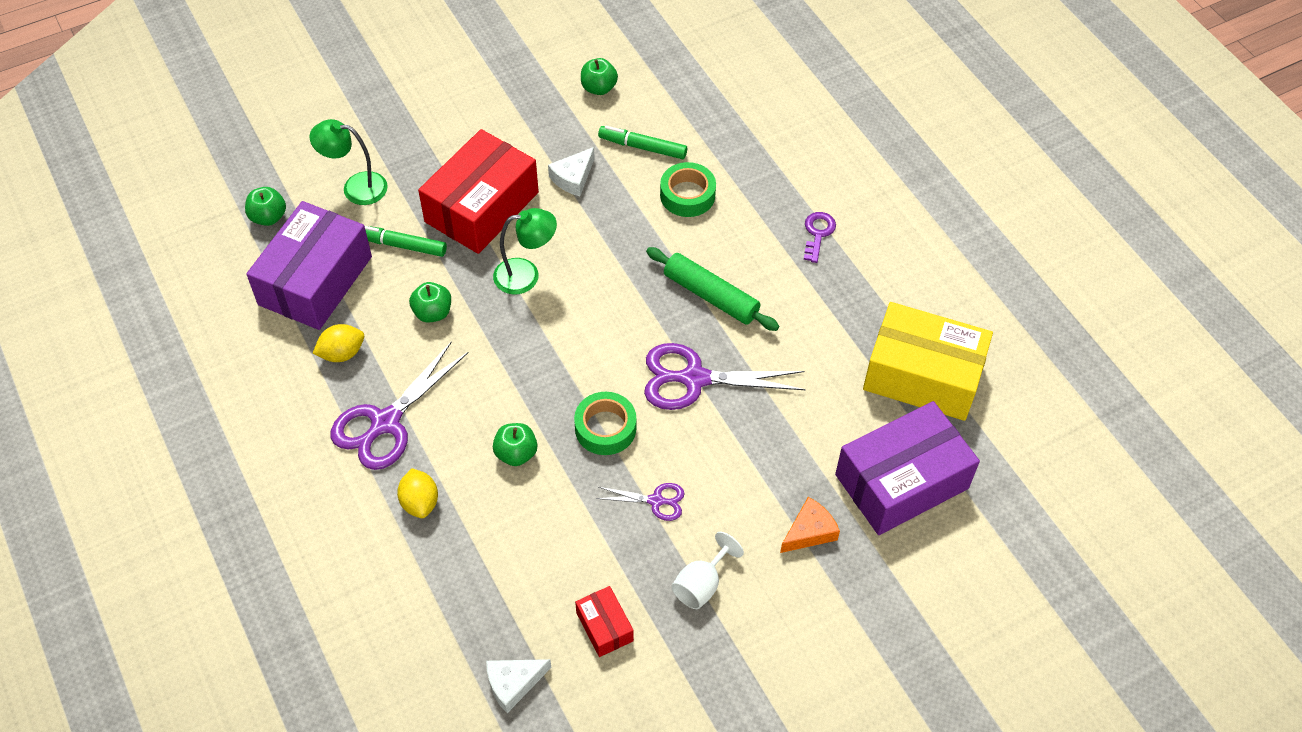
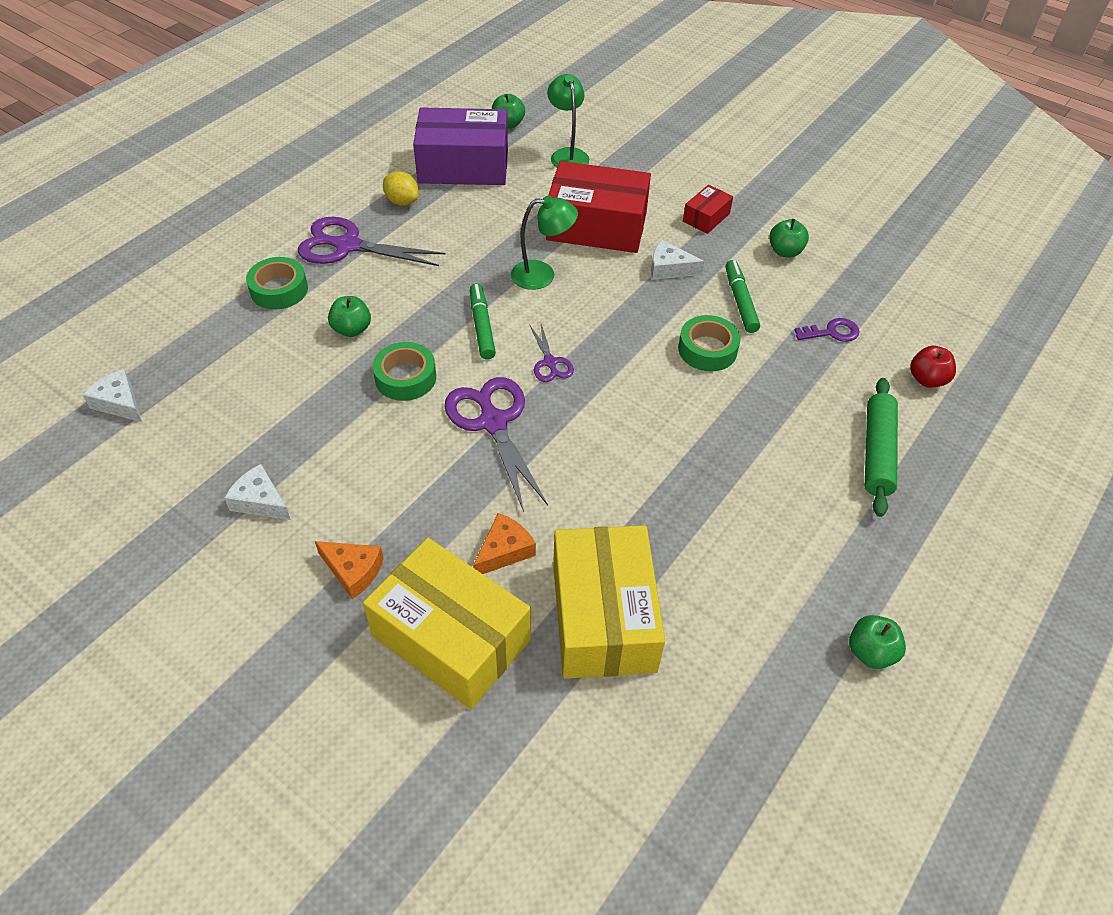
camera: 65 degrees right, 5 degrees down
(401, 245) = (526, 196): green marker -> green marker (482, 326)
(420, 502) = (279, 290): yellow lemon -> green tape
(432, 313) = (469, 235): green apple -> green apple (870, 652)
(526, 275) = (542, 275): green lamp -> green lamp turned 60 degrees counterclockwise
(604, 627) = (193, 444): red box -> red box (706, 217)
(656, 501) = (341, 438): purple scissors -> purple scissors (550, 363)
(701, 584) = (260, 501): white goblet -> white cheese
(710, 296) = (598, 404): green rolling pin -> green rolling pin (877, 452)
(792, 74) = (927, 379): none -> red apple
(817, 233) = (733, 464): purple key -> purple key (832, 332)
(835, 418) = (504, 551): none -> orange cheese
(901, 481) = (451, 638): purple box -> yellow box

